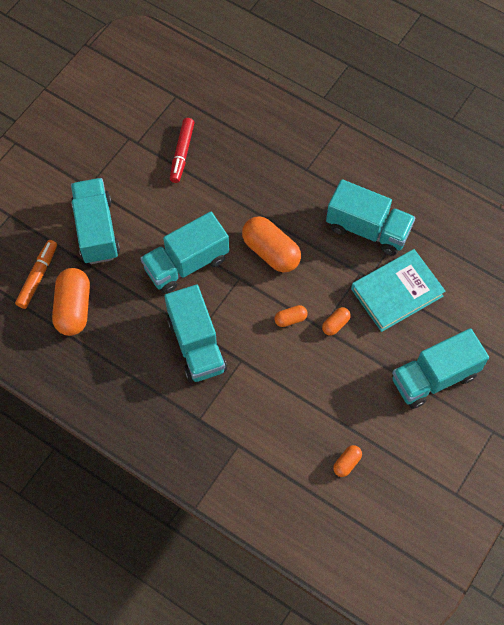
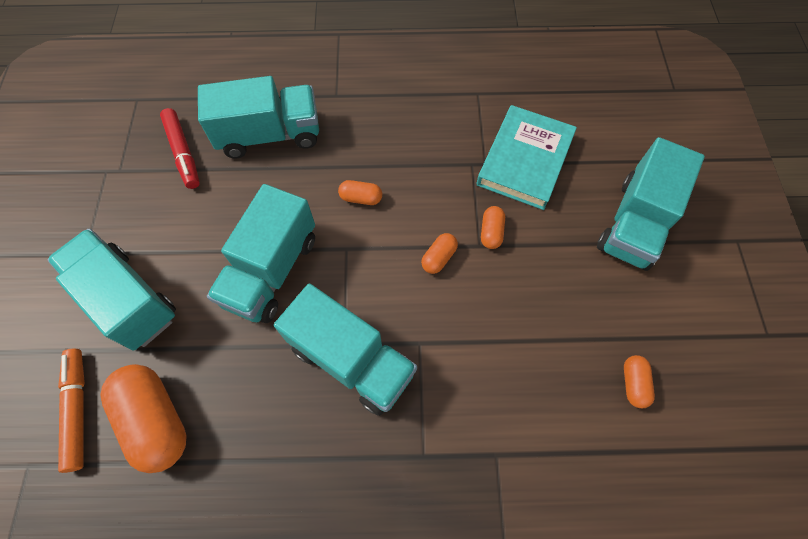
camera: 35 degrees left, 0 degrees up
(271, 251) = (361, 198): orange capsule -> orange capsule, size x0.48
(367, 229) = (444, 117): turquoise truck -> turquoise truck (269, 135)

